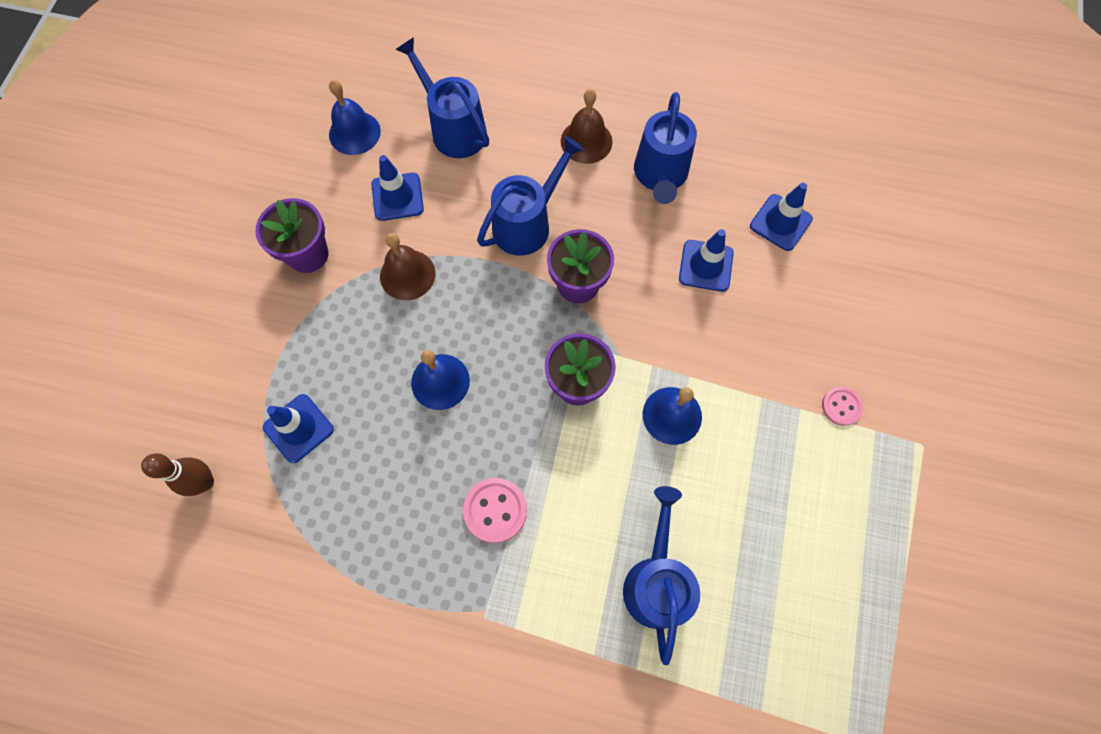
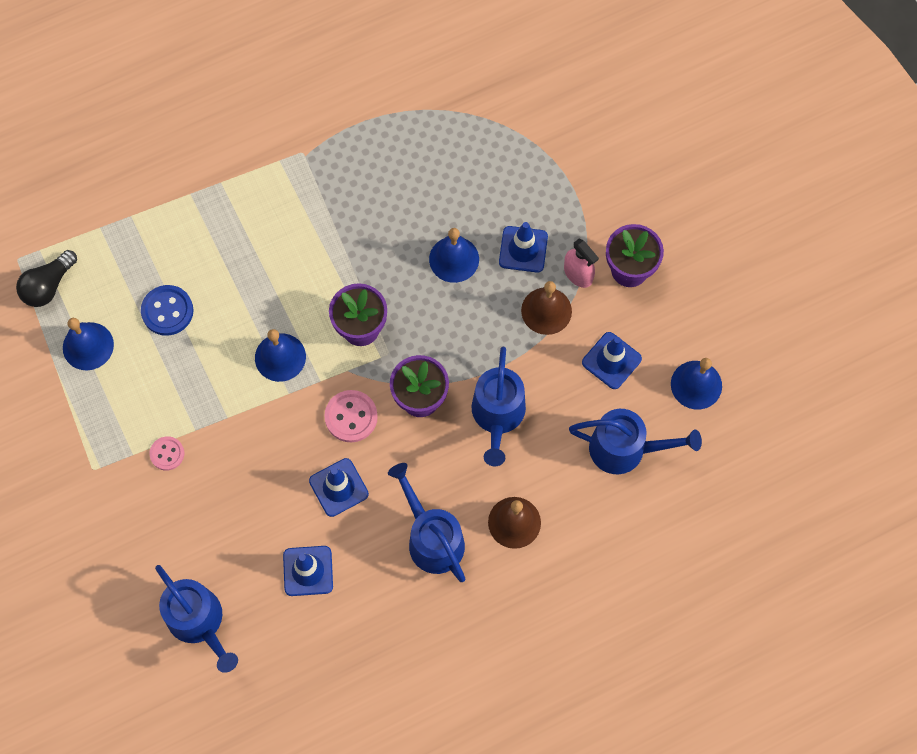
camera: 140 degrees right, 0 degrees up
(205, 482) = (540, 92): brown bowling pin -> none
(298, 428) = (516, 162): blue traffic cone -> blue traffic cone (523, 249)
(351, 284) = (578, 274): none -> pink spray bottle
(495, 510) = (347, 212): pink button -> pink button (351, 417)
(656, 581) = (213, 248): blue watering can -> blue watering can (199, 622)
(750, 549) = (167, 311): none -> blue button
(856, 576) = (88, 346): none -> blue bell
(861, 683) = (48, 286): none -> black light bulb

